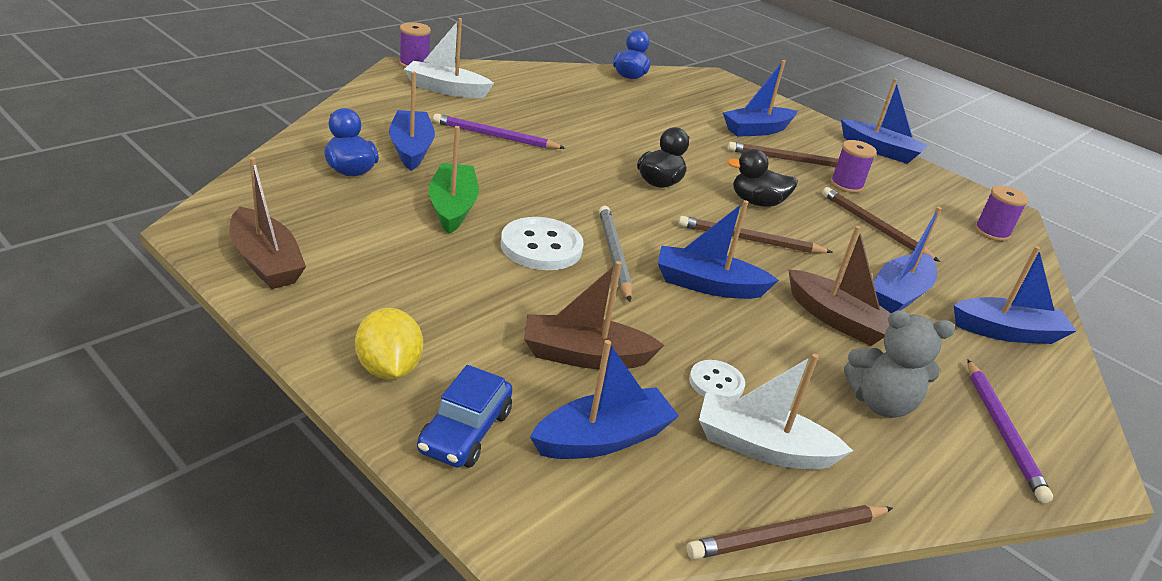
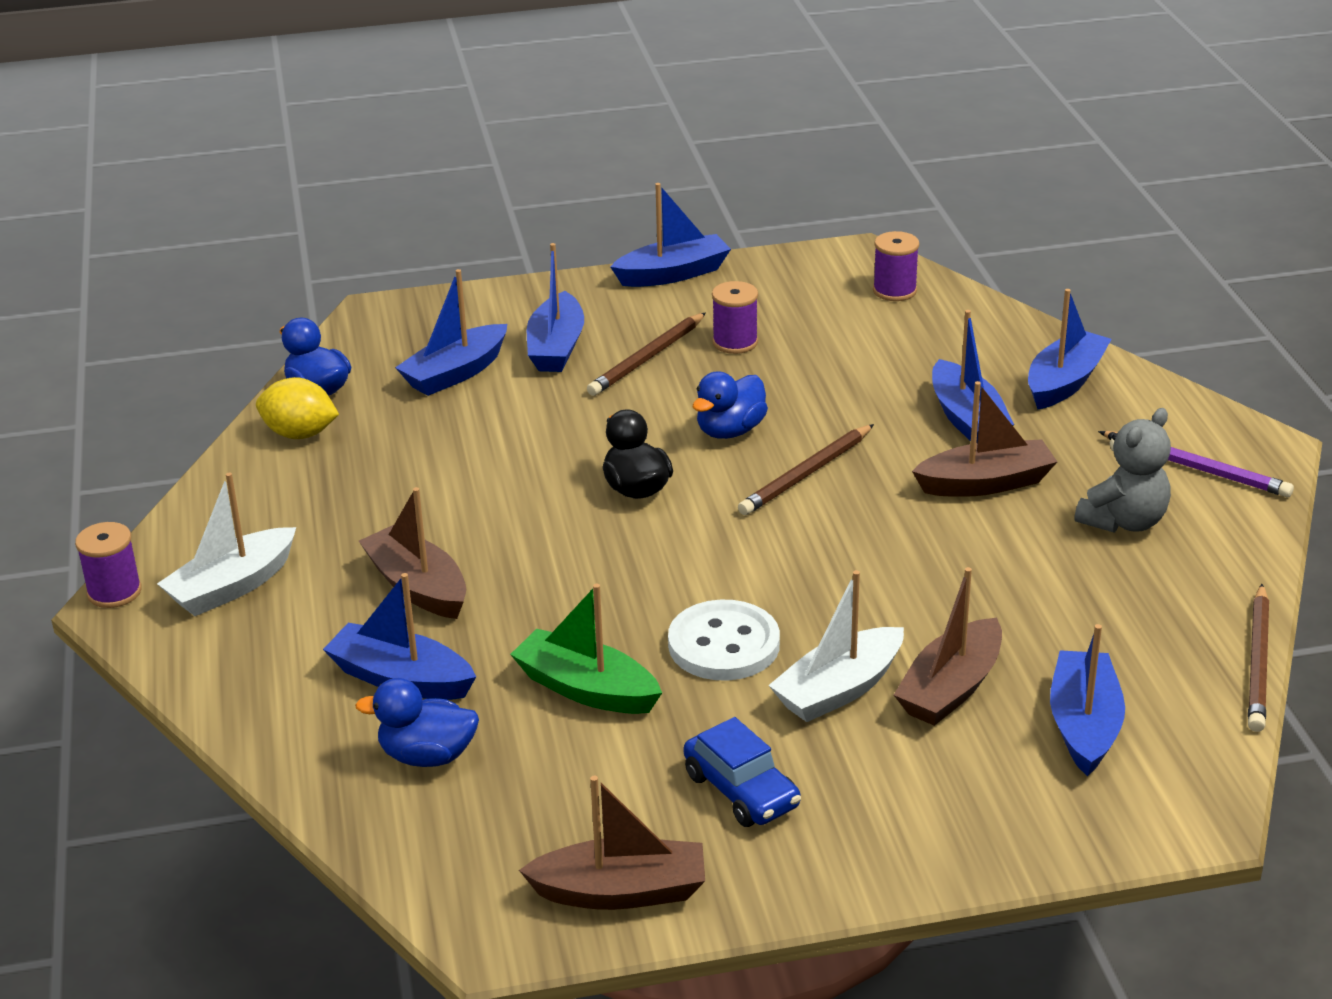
camera: 50 degrees left, 0 degrees up
(388, 369) = (897, 842): yellow lemon -> yellow lemon (300, 434)
(465, 431) = (1028, 817): blue car -> blue car (741, 790)
(495, 136) = (417, 587): purple pencil -> brown boat
(614, 255) = (775, 592): grey pencil -> none
(708, 285) = (875, 546): blue boat -> blue boat (455, 373)
(716, 383) = (1040, 614): white button -> none
(757, 202) = (730, 431): black duck -> blue duck
(761, 447) = (1145, 627): white boat -> white boat (838, 690)
(874, 227) = (835, 368): brown pencil -> none

